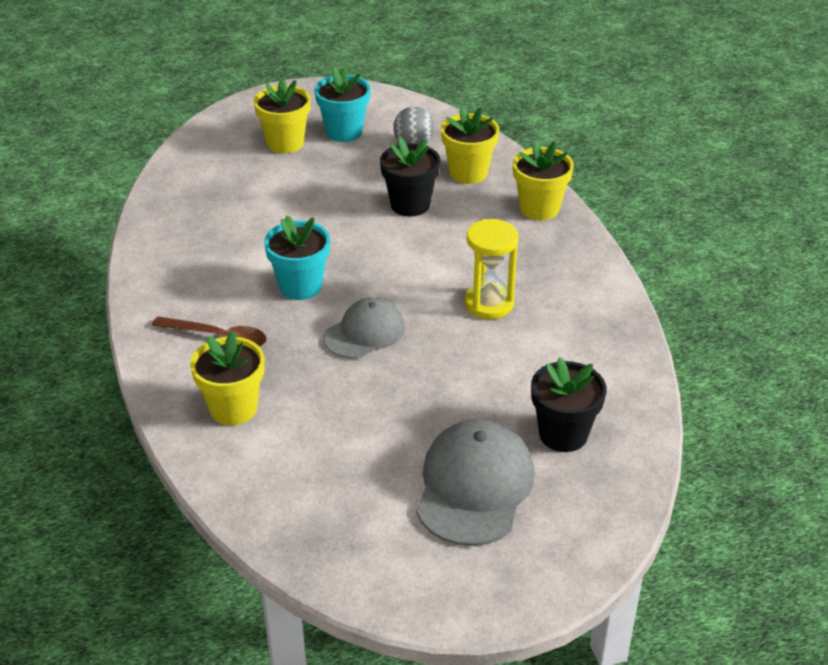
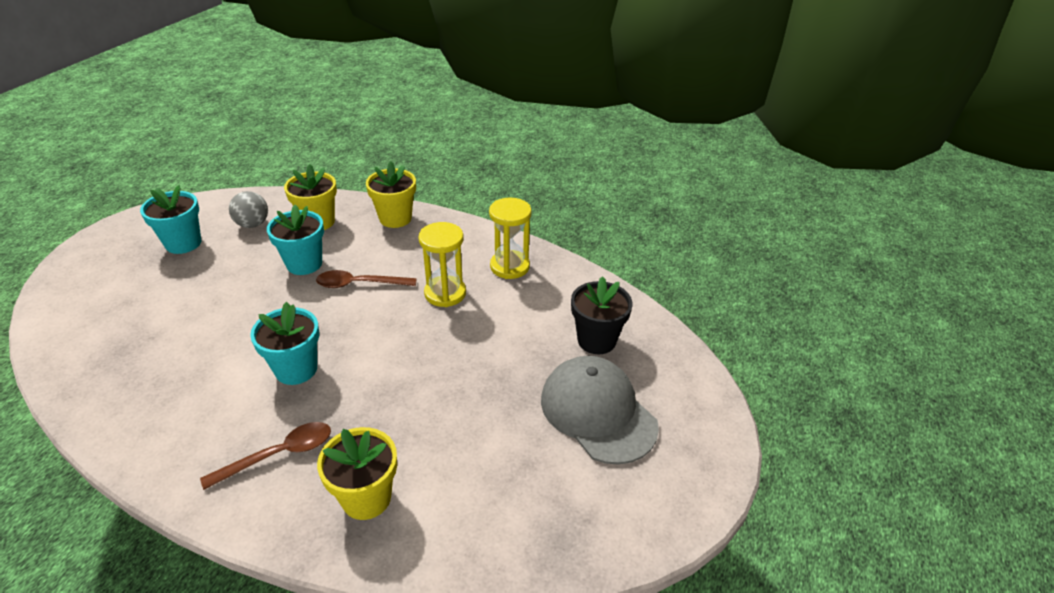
camera: 50 degrees left, 0 degrees up
(285, 143) = (141, 276): yellow flower pot -> none
(364, 332) = (390, 368): grey cap -> none
(410, 205) = (304, 264): black flower pot -> turquoise flower pot
(430, 249) = (359, 284): none -> brown spoon
(581, 318) = (510, 266): none -> yellow hourglass

